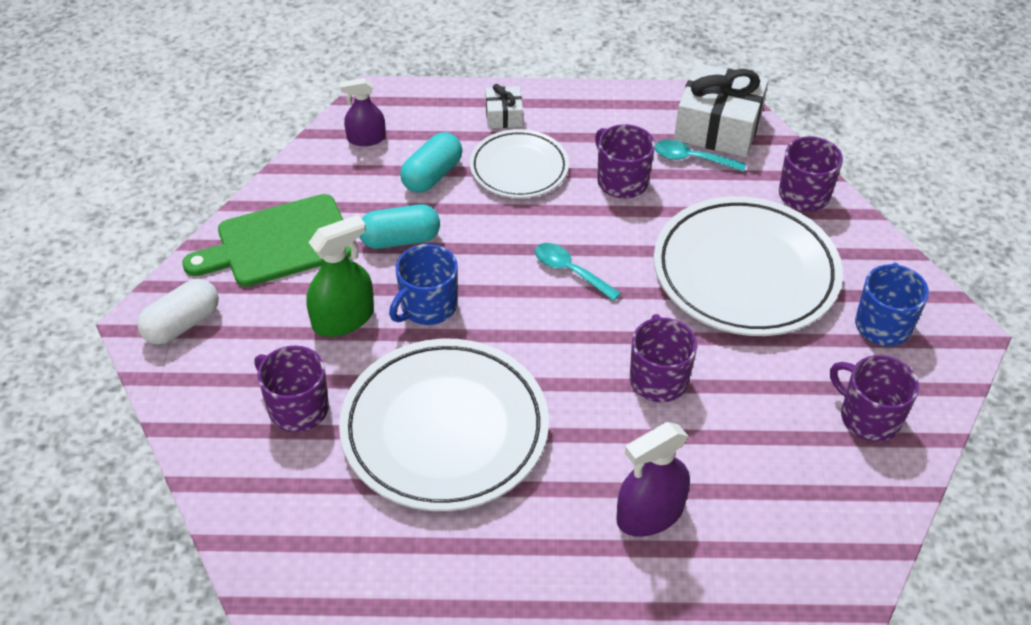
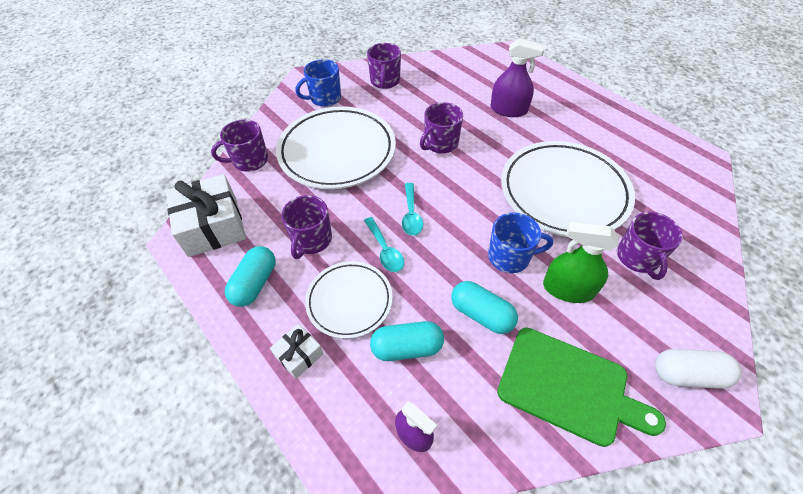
camera: 130 degrees left, 5 degrees up
(609, 123) = (255, 283): none -> turquoise capsule
(691, 159) = (258, 220): turquoise spoon -> turquoise spoon (385, 250)

